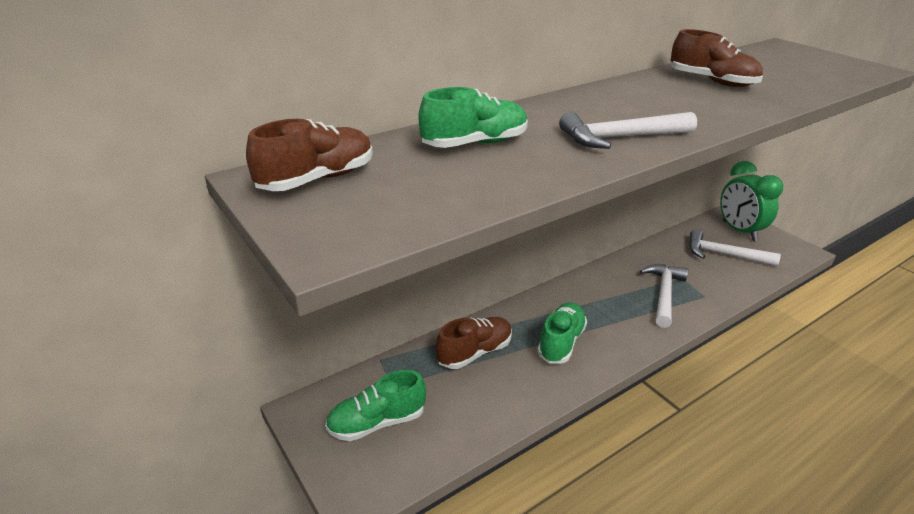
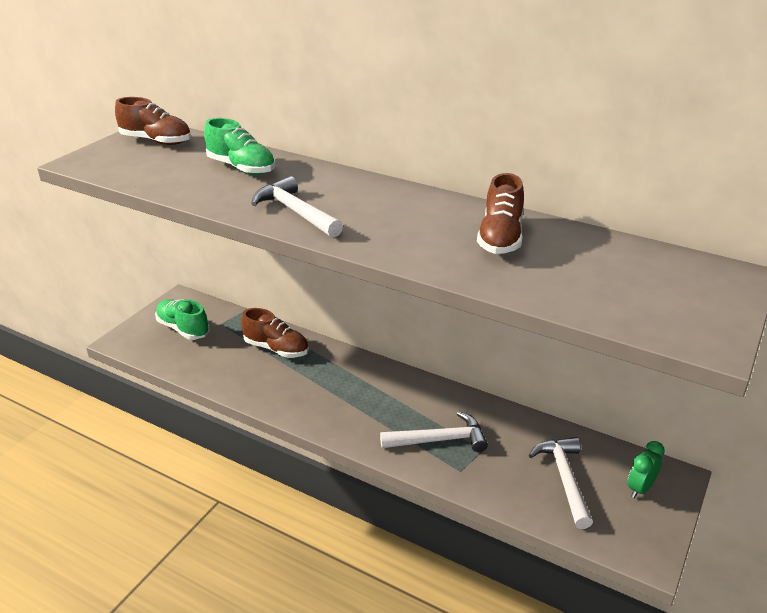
camera: 65 degrees right, 0 degrees up
(561, 342) = (317, 389): green shoe -> none
(739, 231) = (640, 488): green clock -> green clock, size x0.56

